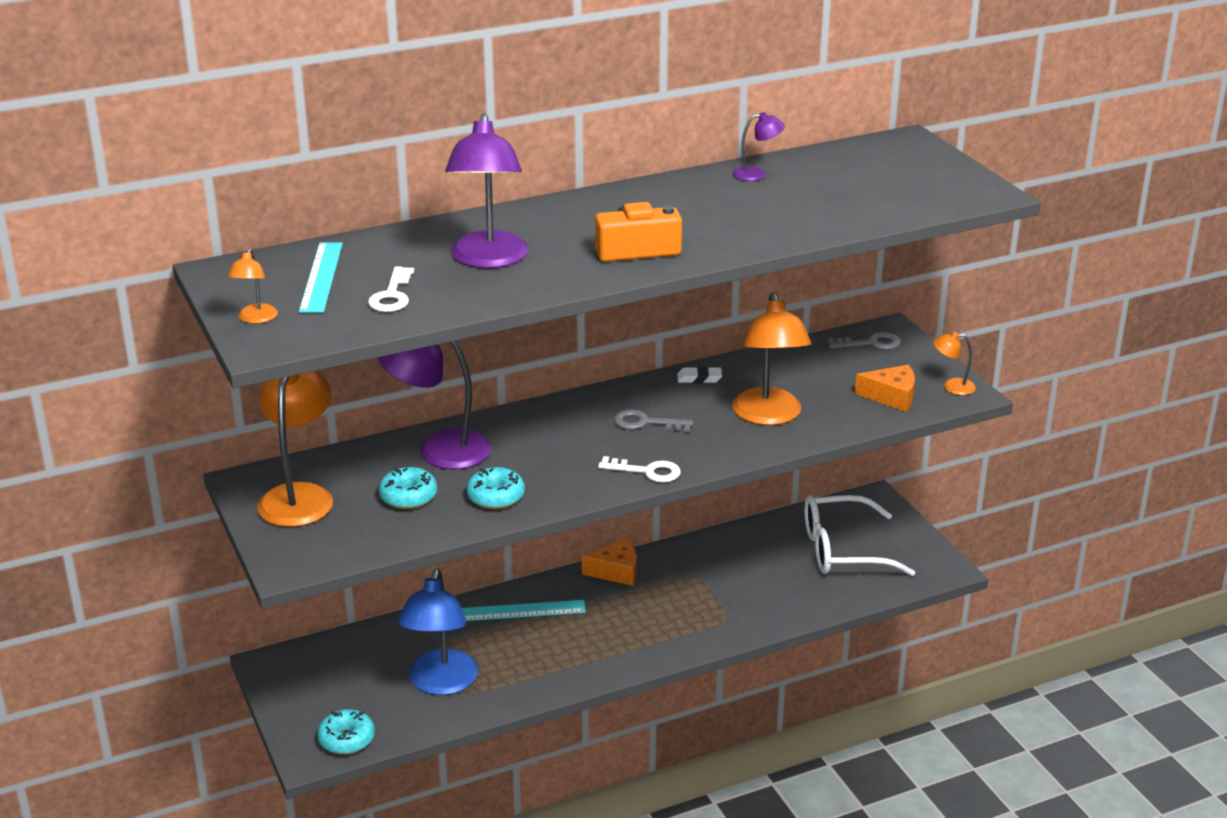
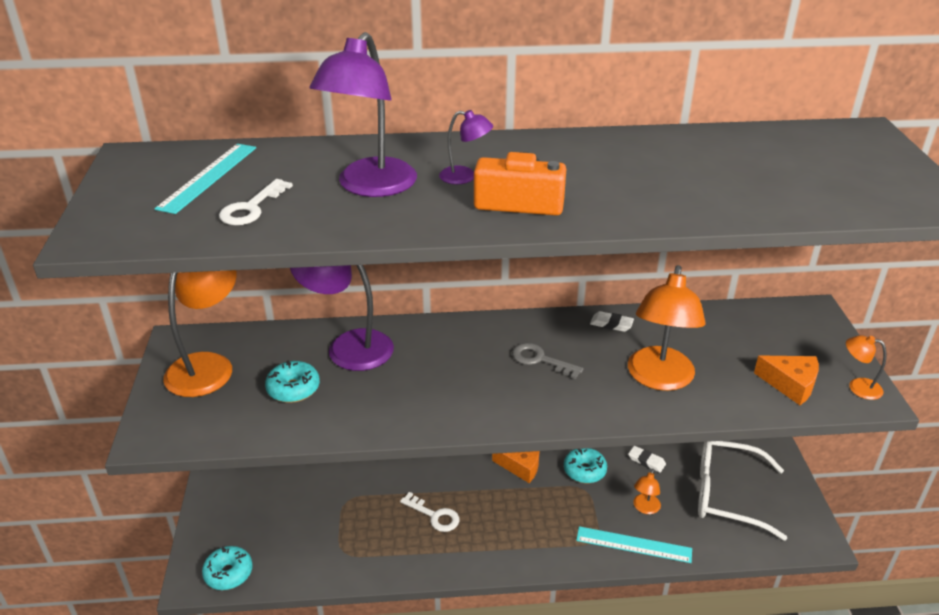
camera: 20 degrees right, 5 degrees up
(255, 319) = (112, 209): orange lamp -> orange lamp (645, 508)
(441, 683) = (329, 538): blue lamp -> none
(496, 497) = (366, 408): turquoise donut -> turquoise donut (584, 470)
(523, 610) = (429, 483): turquoise ruler -> turquoise ruler (633, 544)
(647, 471) = (515, 414): white key -> white key (434, 515)
(748, 538) = (646, 461): none -> white eraser
(756, 174) = (690, 142): purple lamp -> purple lamp (465, 177)
(871, 343) = (790, 321): grey key -> none

